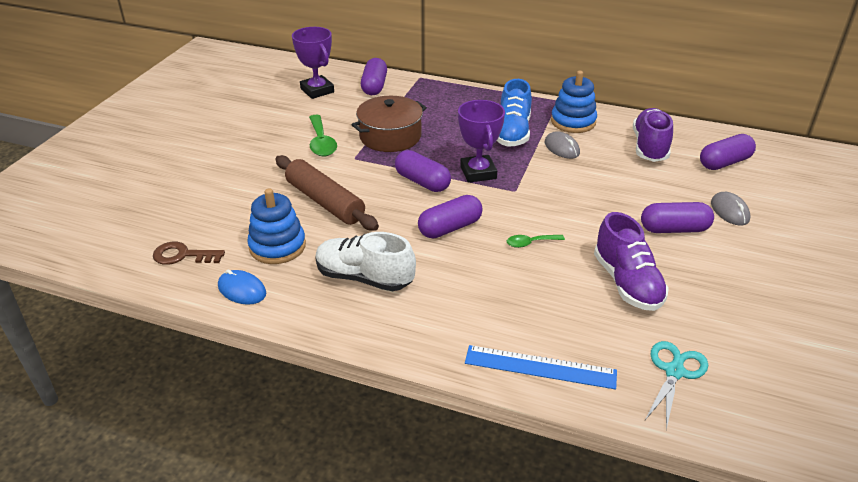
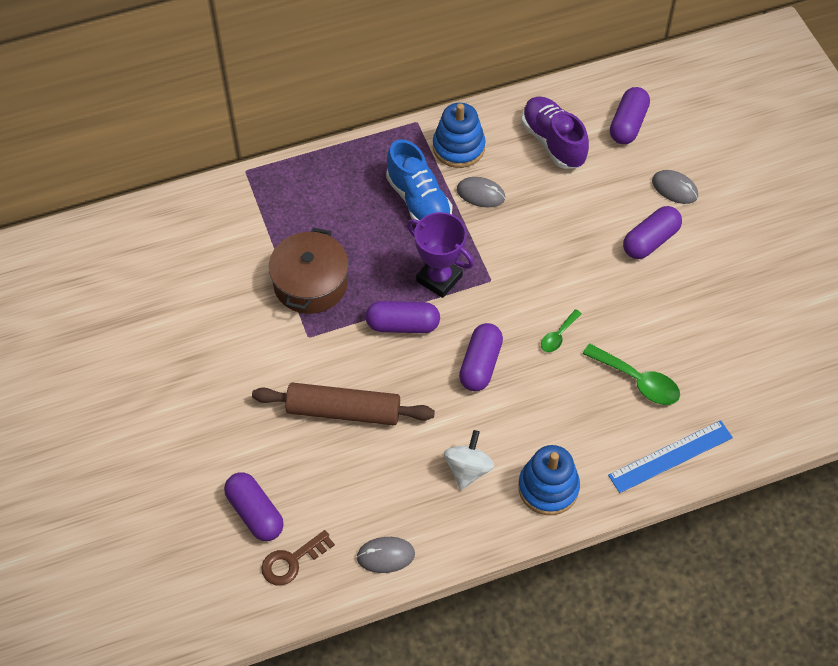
camera: 40 degrees left, 20 degrees up
(242, 290) = (385, 555): blue mouse -> grey mouse
(277, 246) = (361, 491): blue stacking toy -> blue stacking toy (548, 488)
(317, 90) = (159, 263): purple trophy -> none
(321, 142) = (253, 337): green spoon -> green spoon (638, 381)
(364, 278) = (468, 469): white shoe -> white spinning top
(374, 86) = (213, 216): purple capsule -> purple capsule (255, 513)
(627, 283) = (662, 328): purple shoe -> none
(674, 372) = (755, 393): turquoise scissors -> none

